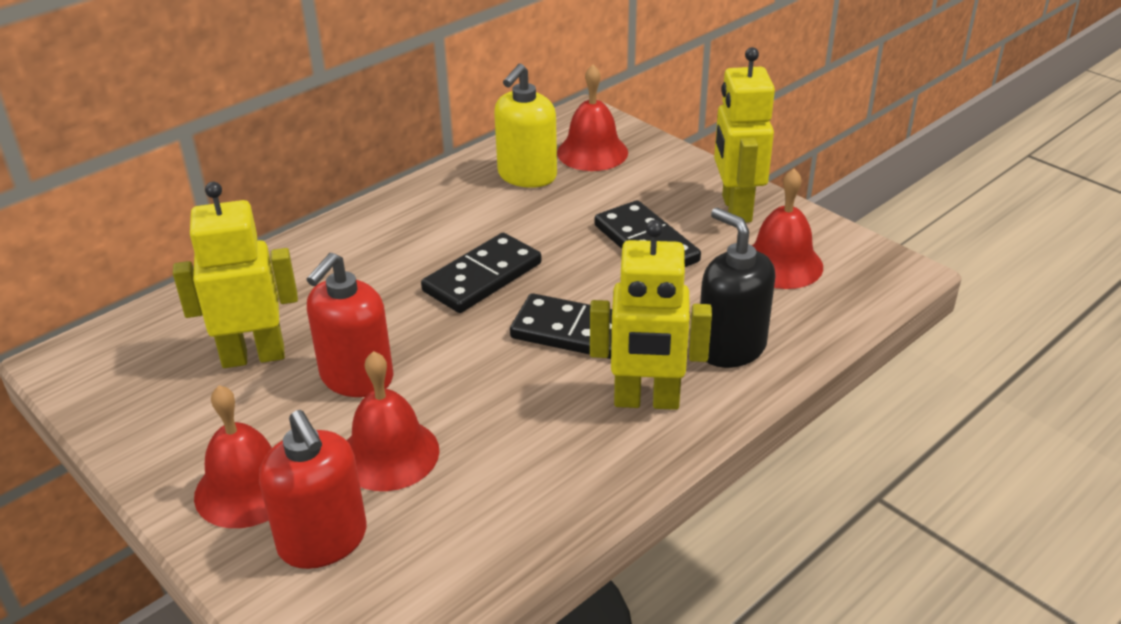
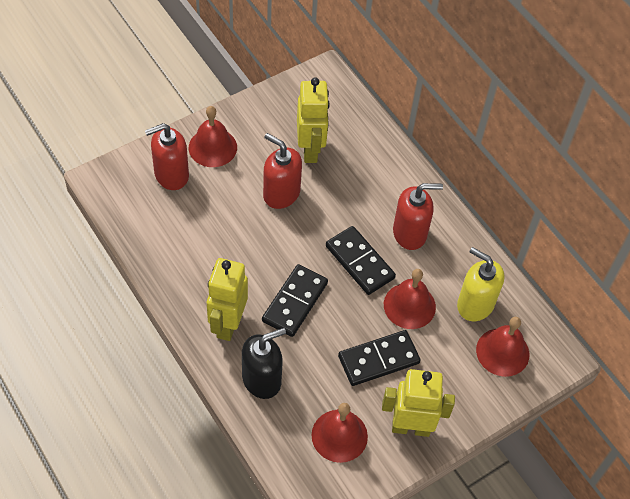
camera: 95 degrees right, 20 degrees up
(389, 454) = (220, 203): red bell -> red bell (409, 305)
(418, 237) = (410, 233): none -> red soap dispenser

